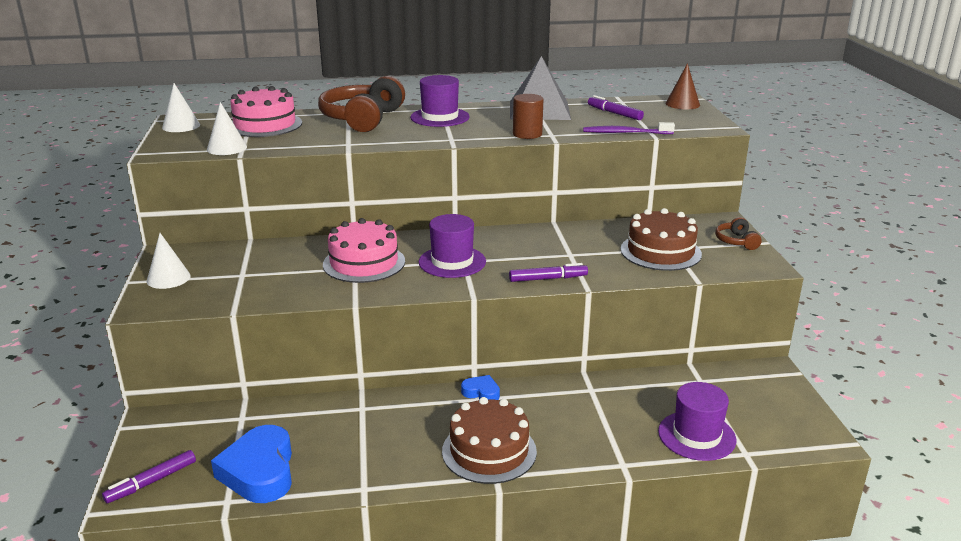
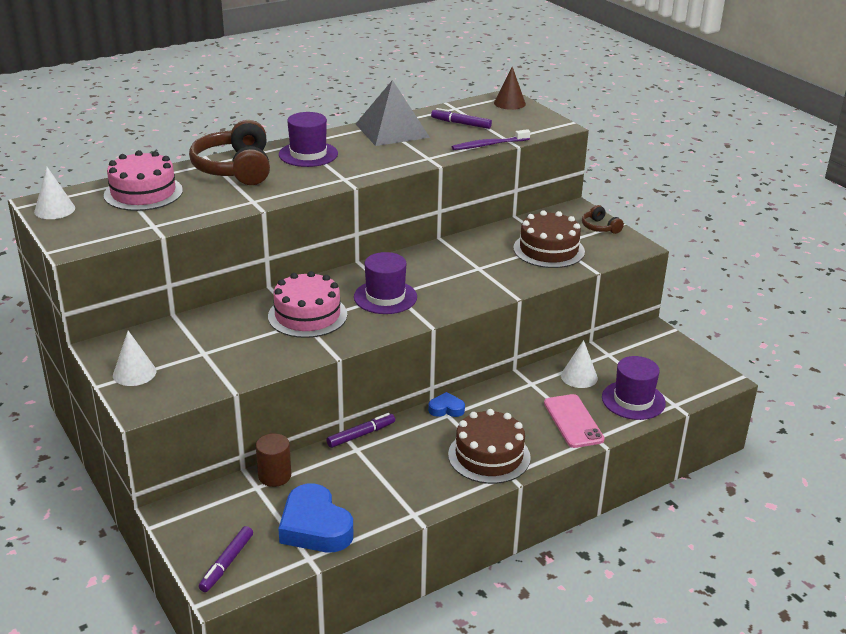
camera: 25 degrees left, 5 degrees up
(227, 148) = (137, 228): white cone -> white cone (579, 377)
(527, 134) = (407, 161): brown cylinder -> brown cylinder (274, 476)
(548, 279) = (479, 295): purple marker -> purple marker (361, 435)
(609, 440) = (573, 421): none -> pink phone

